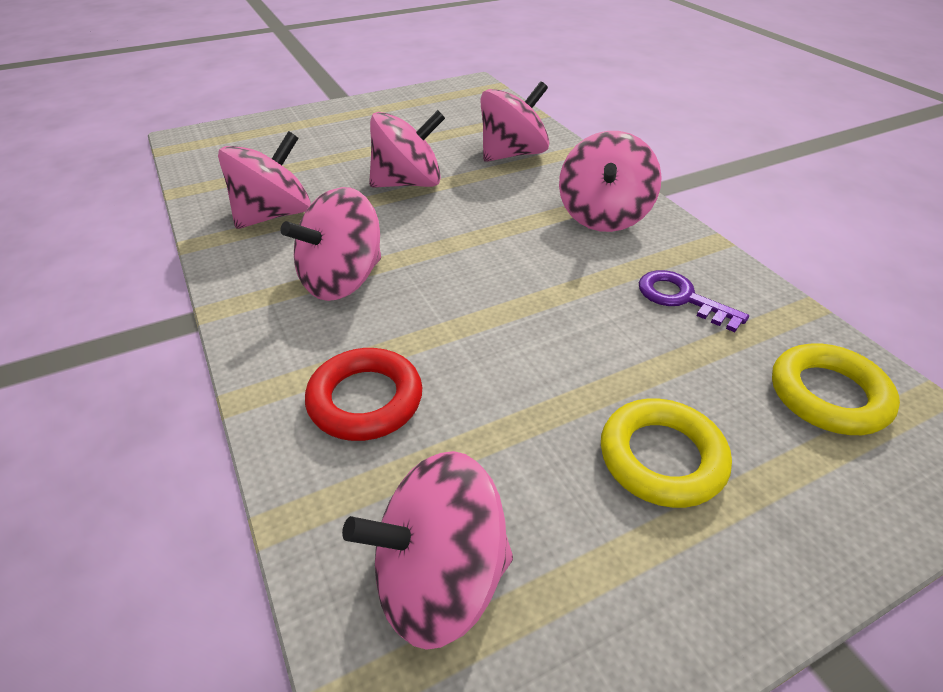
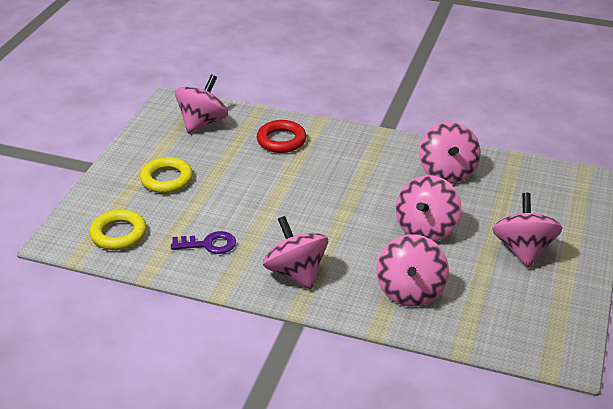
camera: 135 degrees right, 5 degrees down
(342, 280) = (359, 166): pink spinning top -> pink spinning top (523, 250)

